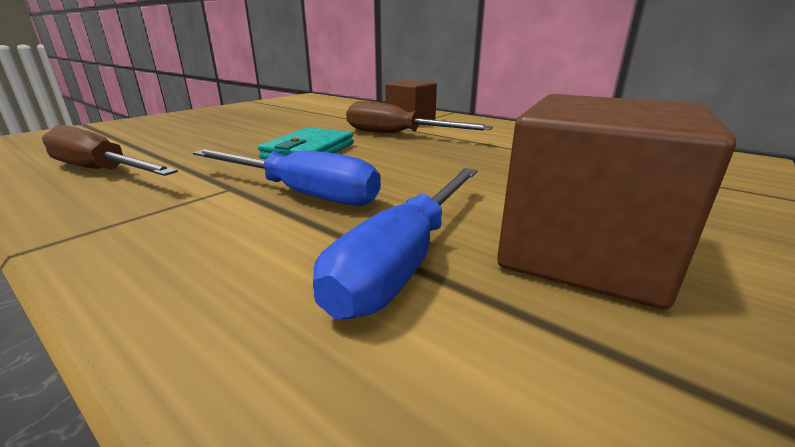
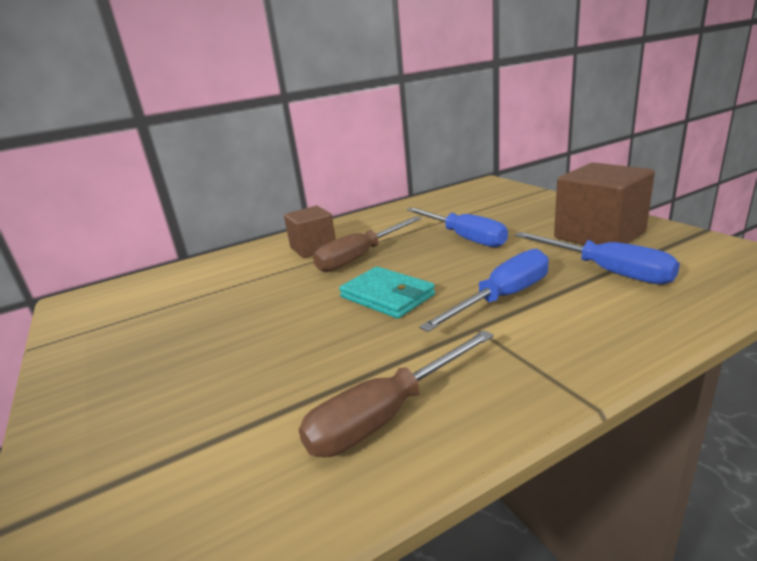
camera: 65 degrees left, 0 degrees up
(480, 164) = (464, 238): none -> blue screwdriver

